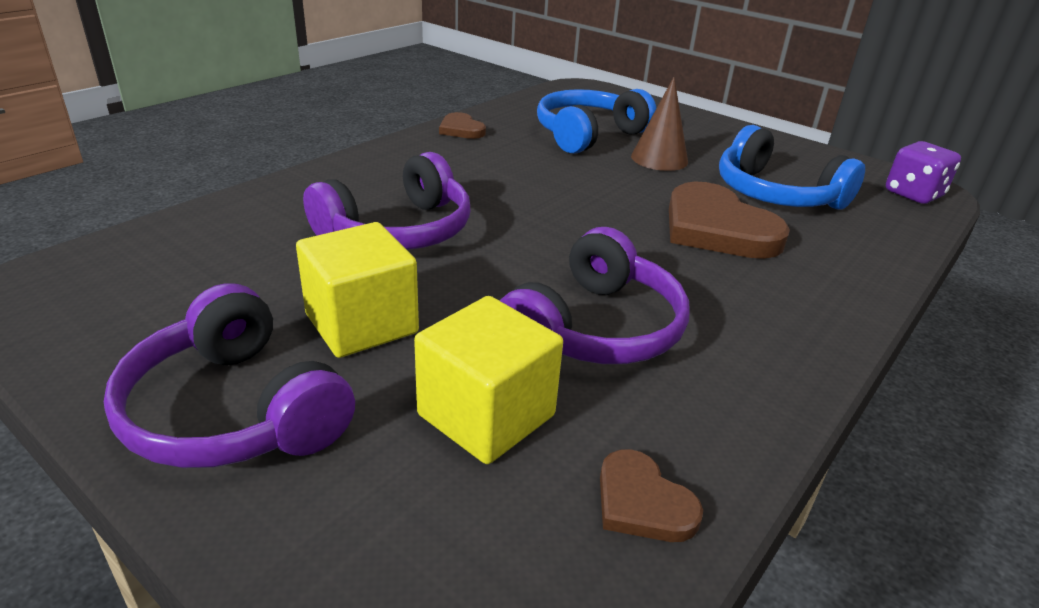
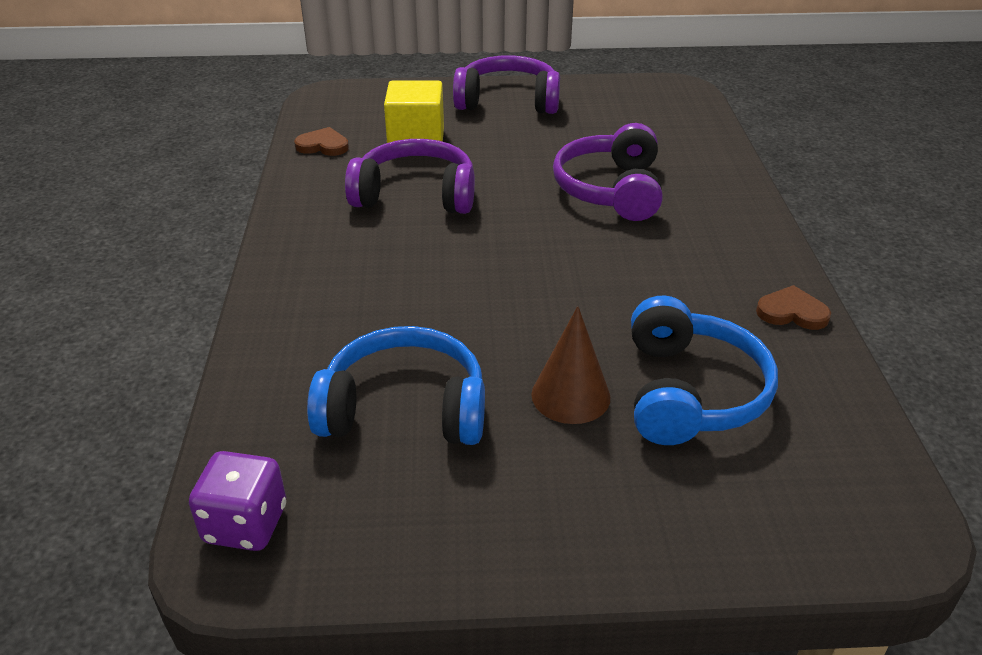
camera: 140 degrees right, 5 degrees up
(361, 324) = (525, 142): yellow cube -> none
(595, 329) = (416, 194): purple headphones -> purple headphones turned 105 degrees clockwise
(717, 228) = (419, 318): brown heart -> none

